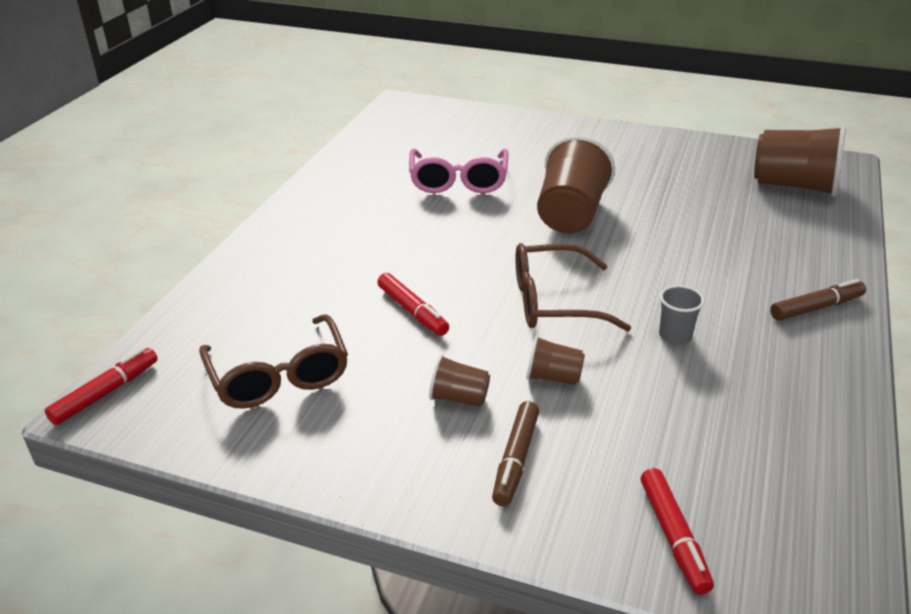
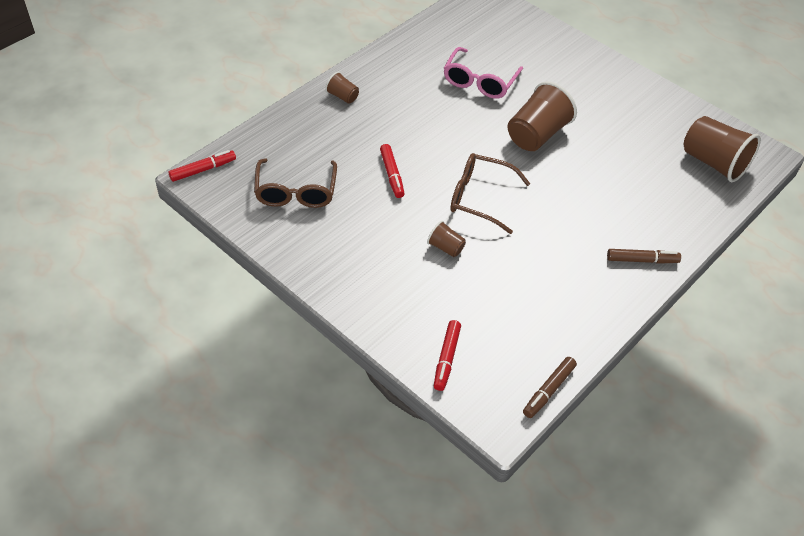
camera: 20 degrees right, 15 degrees up
(459, 398) = (385, 241): brown cup -> brown cup (342, 96)
(515, 459) = (393, 288): brown marker -> brown marker (548, 390)
(675, 336) = (536, 247): grey cup -> none

